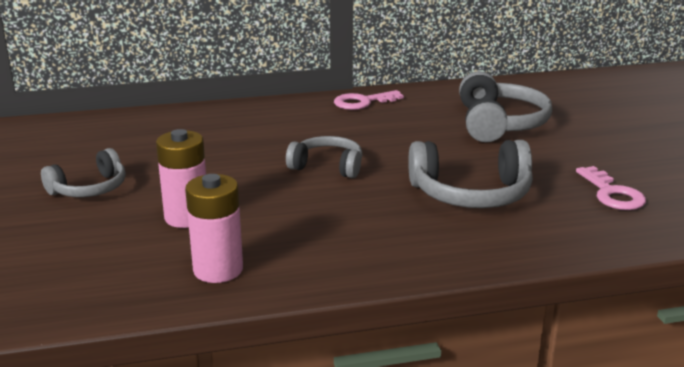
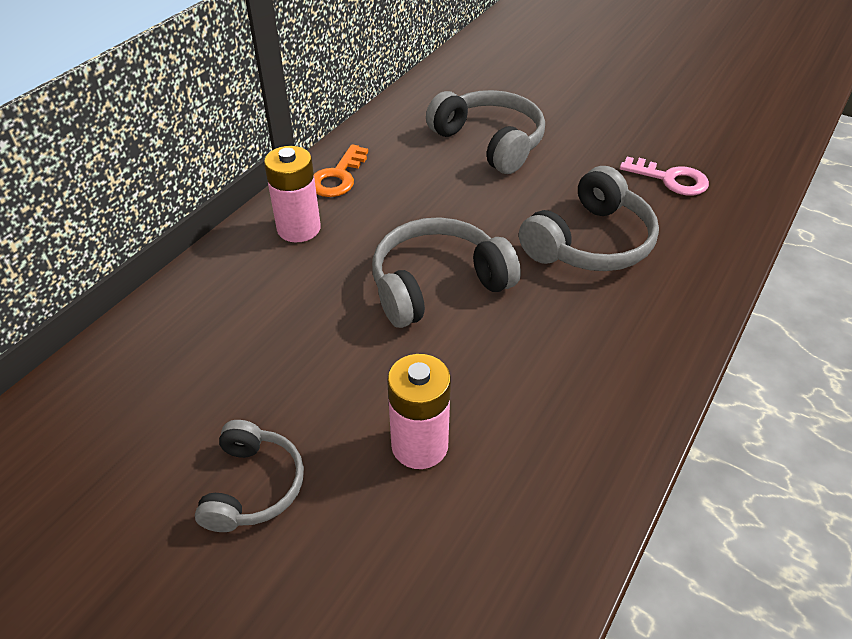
camera: 45 degrees left, 20 degrees up
(218, 270) = (551, 487): pink battery -> pink battery (299, 229)
(327, 166) = (437, 284): grey headphones -> grey headphones, size x1.58
(363, 102) = (338, 177): pink key -> orange key

